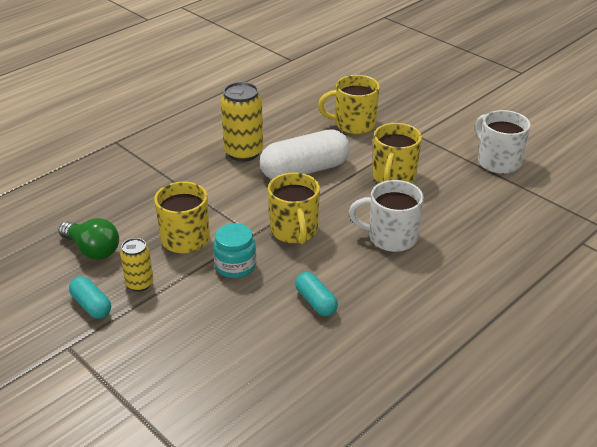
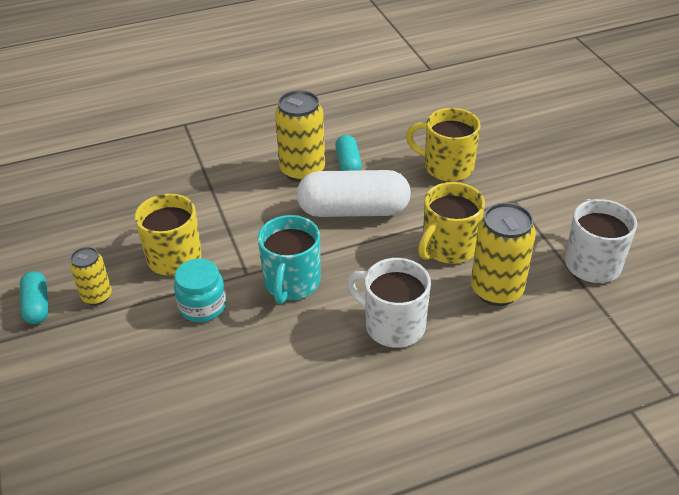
camera: 25 degrees right, 5 degrees up
(93, 250) = (80, 242): green light bulb -> none
(294, 231) = (291, 283): yellow mug -> turquoise mug
(316, 302) = (255, 380): turquoise capsule -> turquoise capsule (348, 163)
(446, 195) = (496, 290): none -> yellow can

